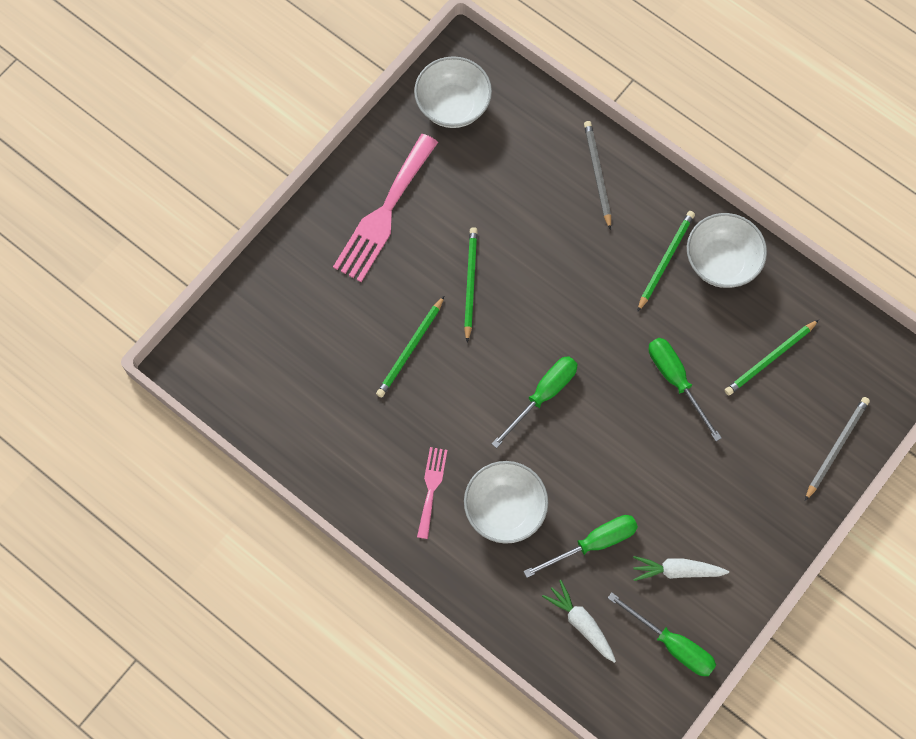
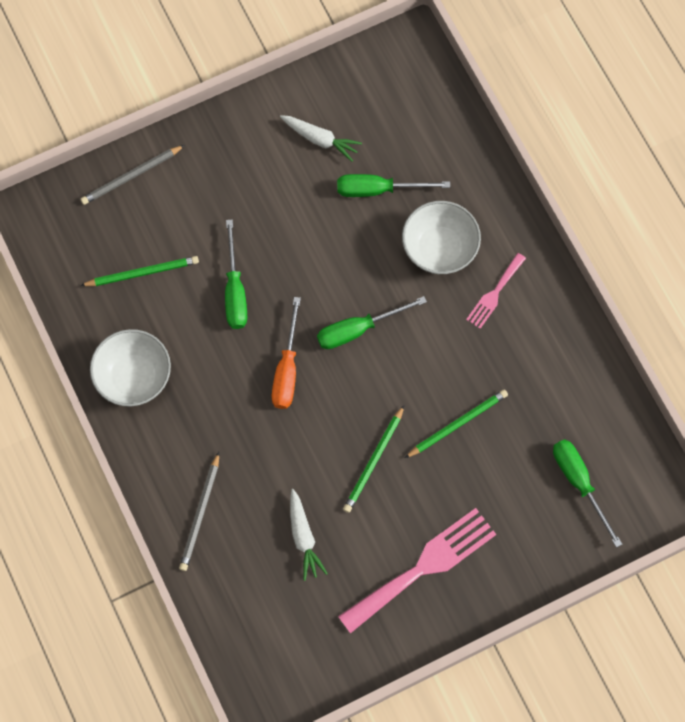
camera: 155 degrees left, 0 degrees up
(453, 106) = (303, 651): white bowl -> none
(581, 623) = (420, 134): white carrot -> white carrot (303, 538)
(589, 329) = (287, 369): none -> orange screwdriver
(665, 260) = (183, 401): green pencil -> none
(672, 644) = (355, 88): green screwdriver -> green screwdriver (579, 483)

